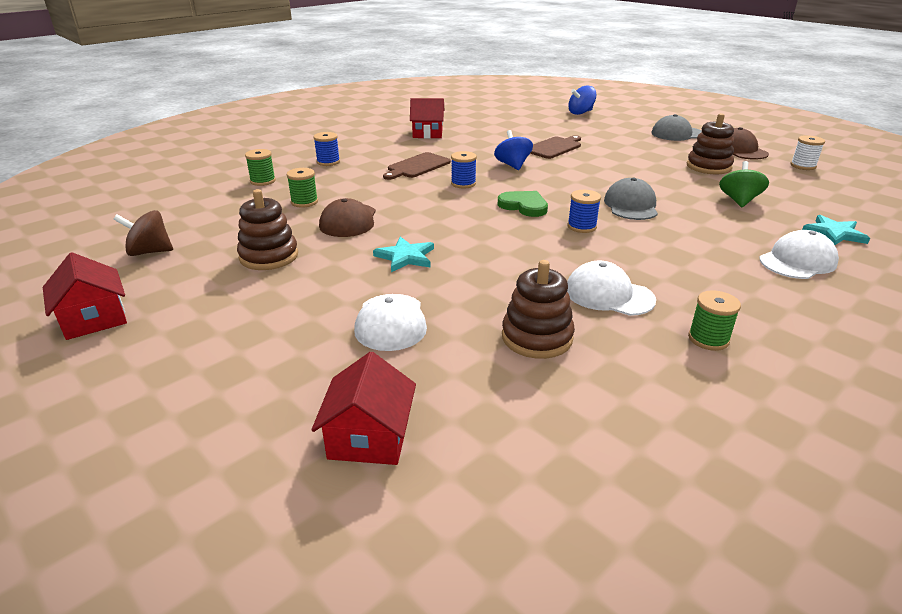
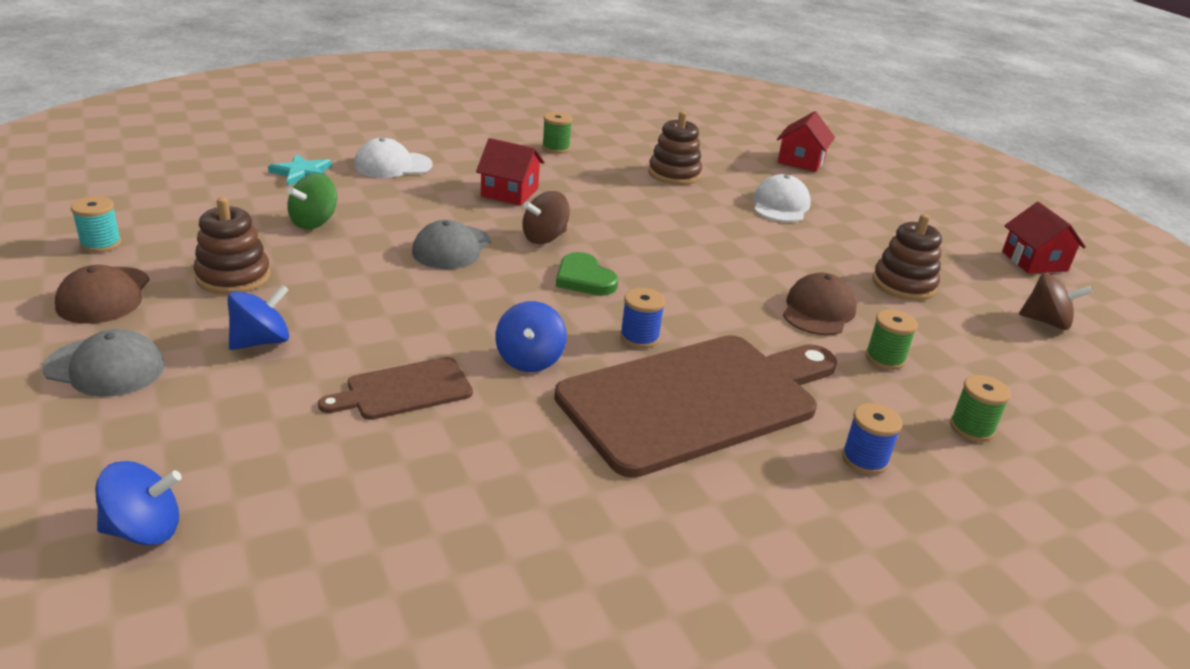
camera: 165 degrees left, 0 degrees up
(405, 257) = (756, 251): turquoise star -> none
(417, 166) = (696, 400): brown cutting board -> brown cutting board, size x2.16
(427, 133) = (628, 527): red house -> red house (509, 192)
(581, 227) = (544, 238): blue spool -> brown spinning top
(608, 295) = (592, 182): white cap -> none
(640, 149) = (261, 341): none -> blue spinning top
(803, 166) = (101, 244): white spool -> turquoise spool

